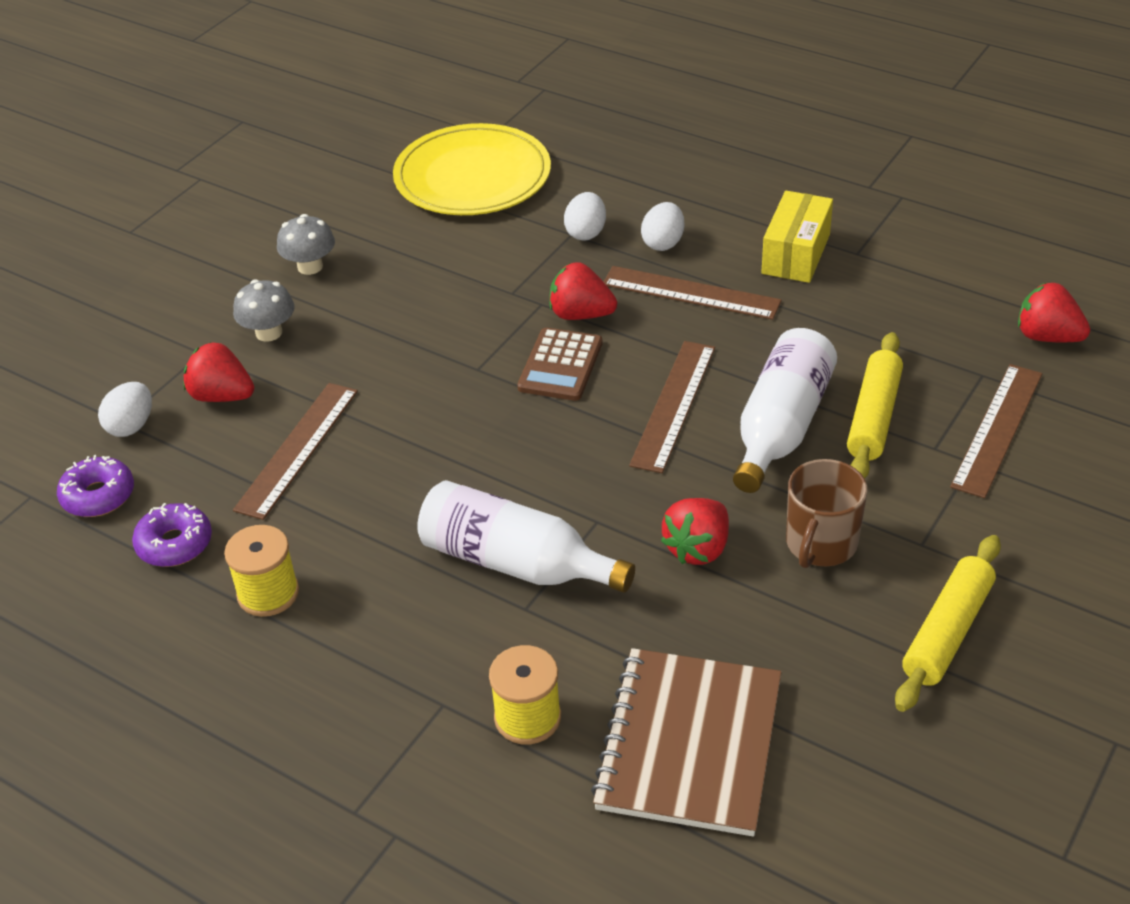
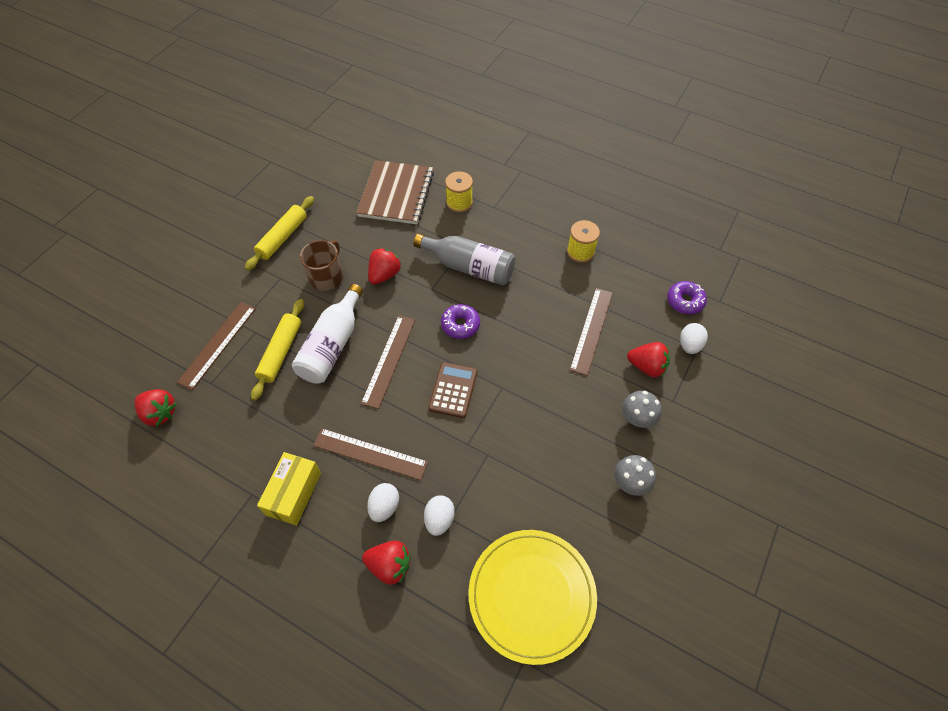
camera: 175 degrees right, 15 degrees up
(174, 544) = (634, 275): purple donut -> purple donut (460, 325)
(516, 562) = (469, 267): white bottle -> grey bottle
(581, 314) = (442, 433): red strawberry -> red strawberry (389, 565)

